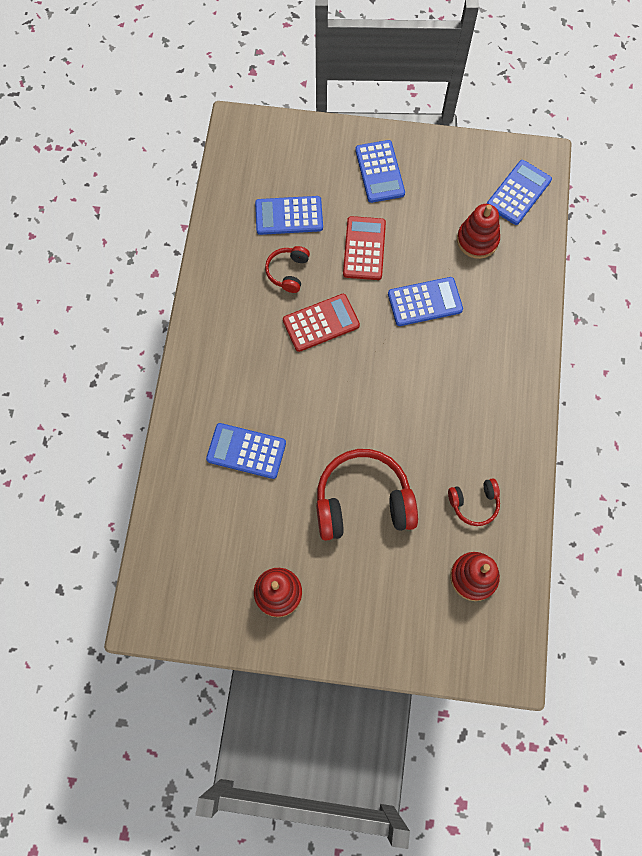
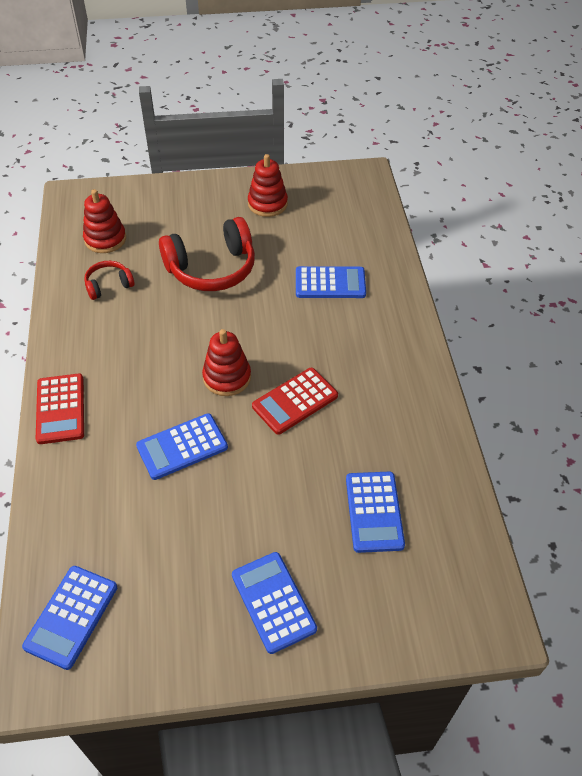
camera: 165 degrees right, 20 degrees down
(288, 272) = (350, 445): red headphones -> none
(289, 216) = (374, 512): blue calculator -> blue calculator turned 105 degrees clockwise
(364, 248) = (268, 492): red calculator -> red calculator (60, 409)
(477, 240) = (125, 535): red stacking toy -> red stacking toy (227, 377)

